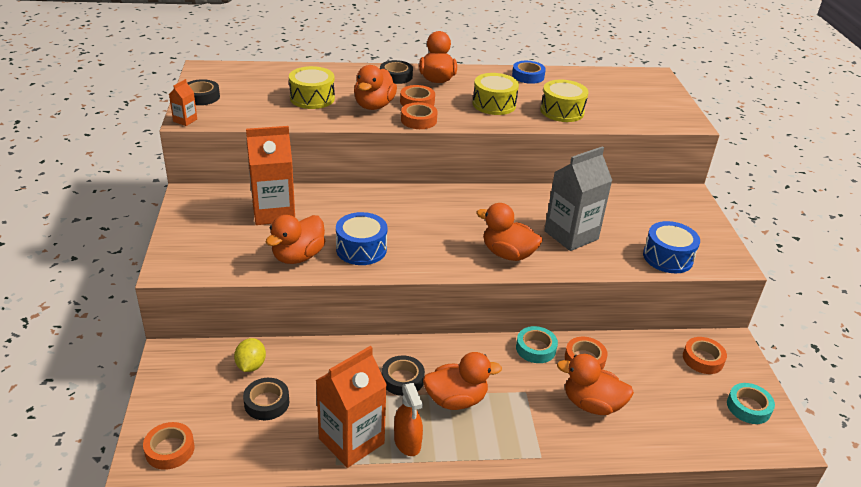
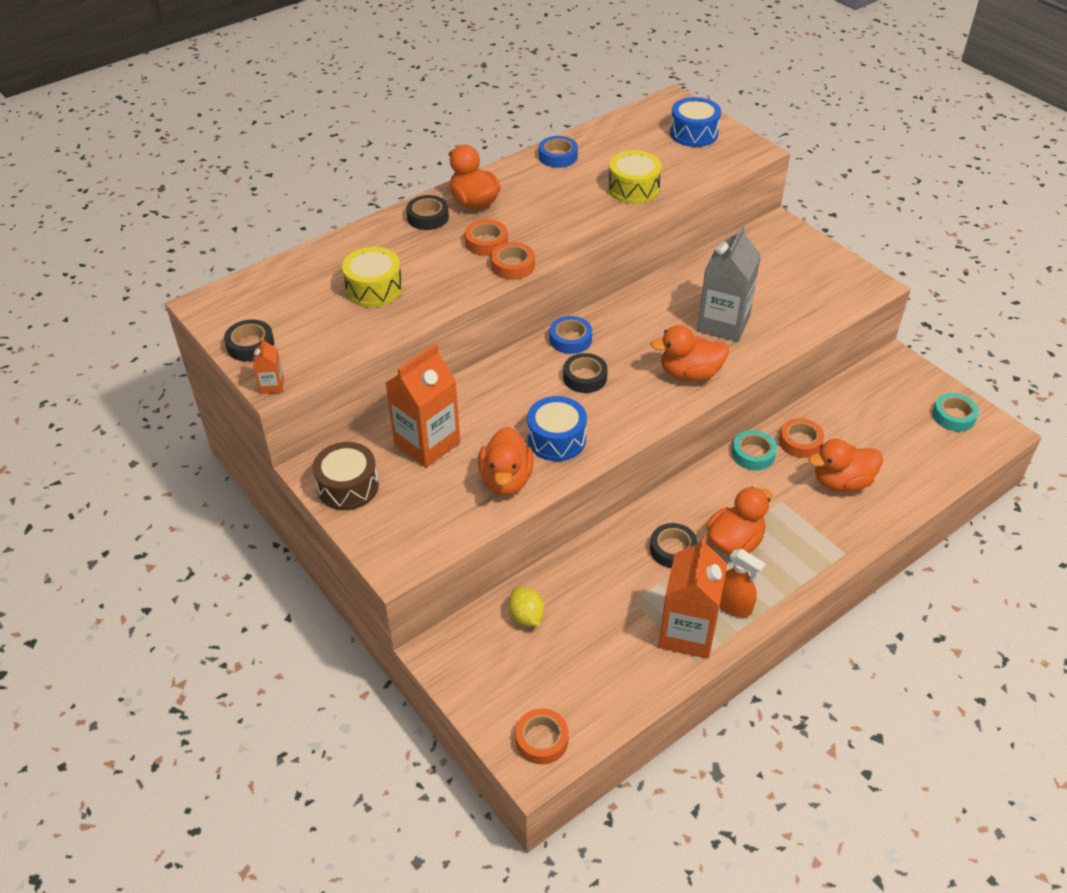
camera: 30 degrees left, 10 degrees up
(196, 213) = (348, 486): none -> brown drum
(267, 403) = (579, 643): black tape -> black tape (585, 377)
(374, 106) = (449, 268): orange duck -> none
(442, 197) = (570, 339): none -> blue tape
(494, 104) = (563, 210): yellow drum -> none
(668, 257) = (820, 306): blue drum -> blue drum (693, 133)
(703, 359) = (887, 389): orange tape -> none

